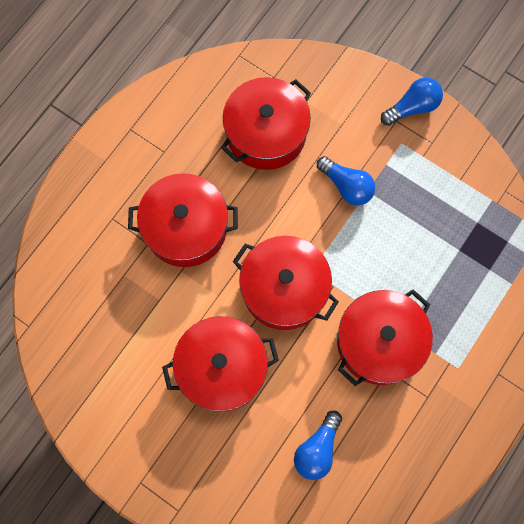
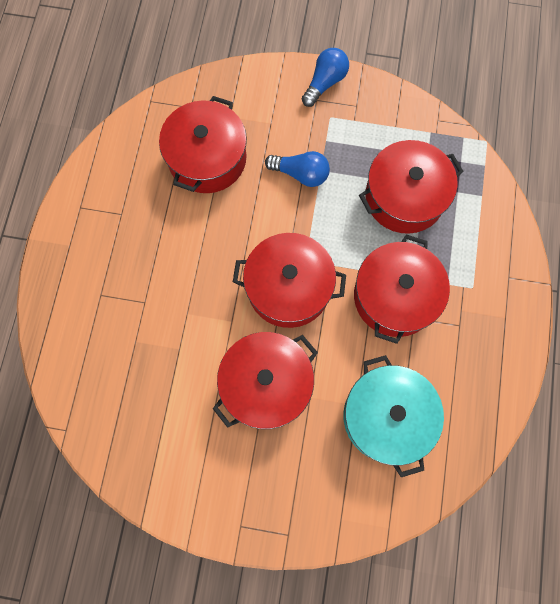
camera: 25 degrees left, 0 degrees up
(186, 228) = (173, 273): red pot -> red pot (404, 197)
(317, 449) = (386, 417): blue light bulb -> turquoise pot

